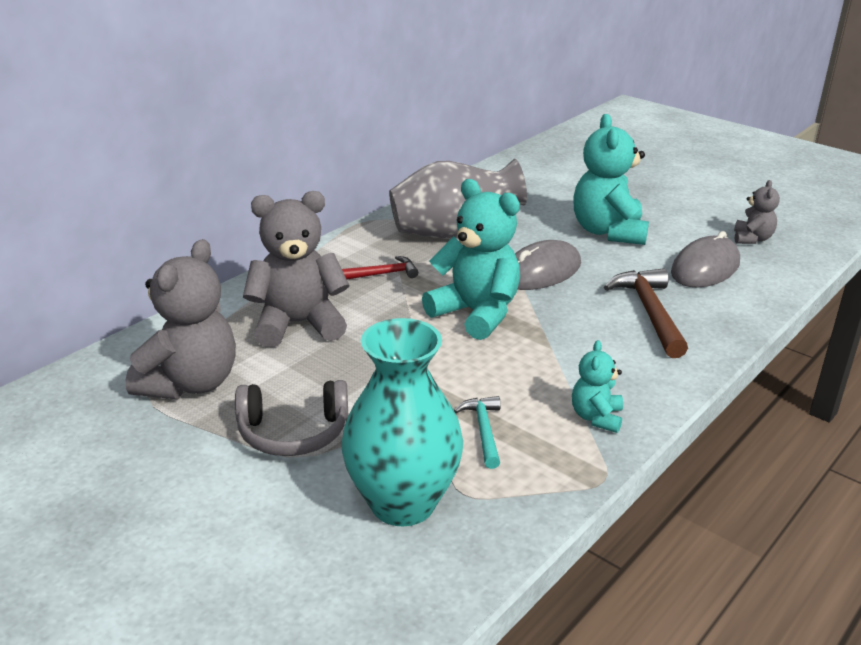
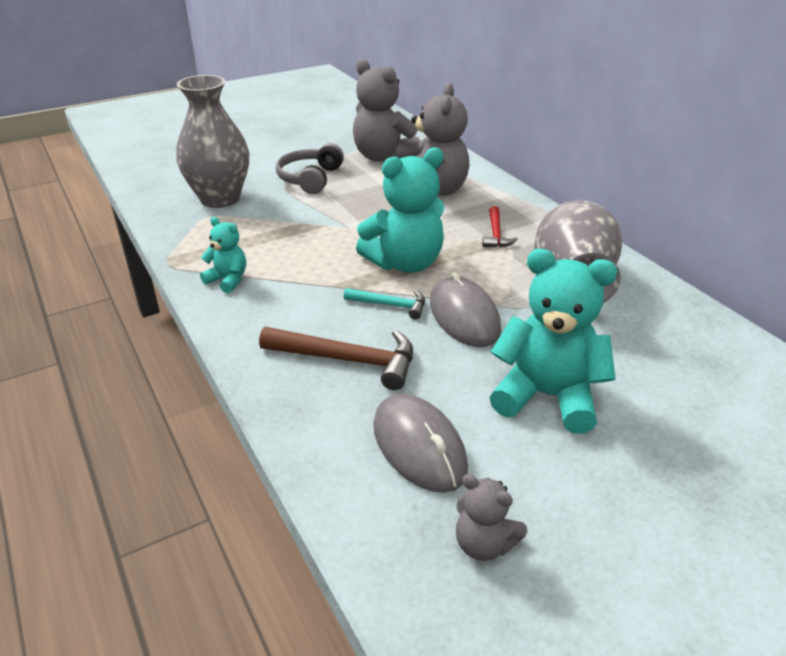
camera: 110 degrees right, 5 degrees up
(402, 503) = (220, 199): turquoise vase -> grey vase
(483, 431) = (256, 234): turquoise hammer -> turquoise hammer (390, 305)

